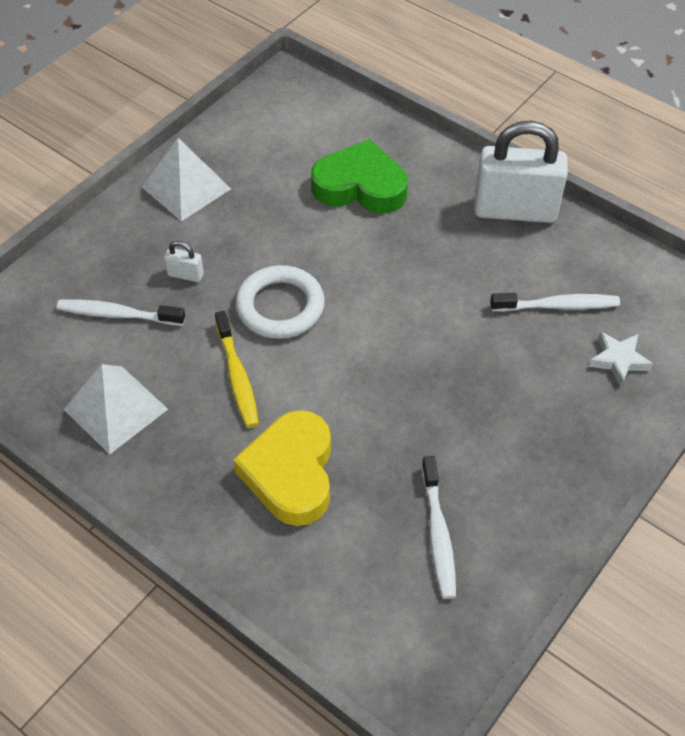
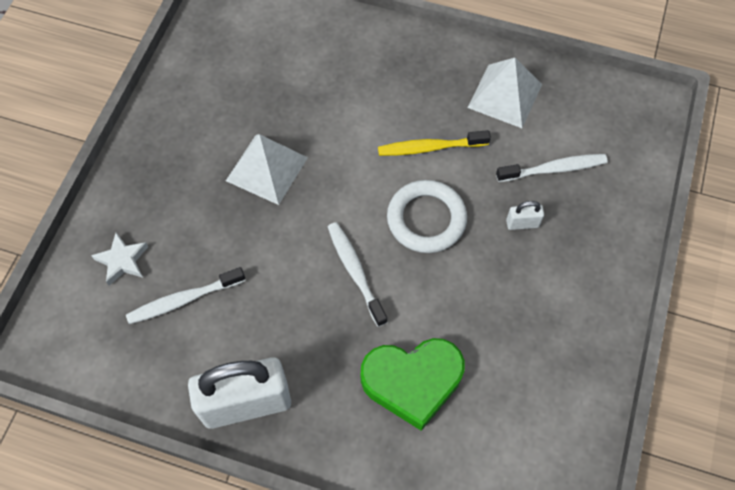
camera: 160 degrees right, 10 degrees up
(186, 188) = (579, 319): white pyramid -> white pyramid (267, 169)
(237, 376) = (429, 148): yellow toothbrush -> yellow toothbrush turned 60 degrees counterclockwise
(291, 473) = (355, 90): yellow heart -> none
(438, 534) = (237, 81): white toothbrush -> white toothbrush (355, 271)

